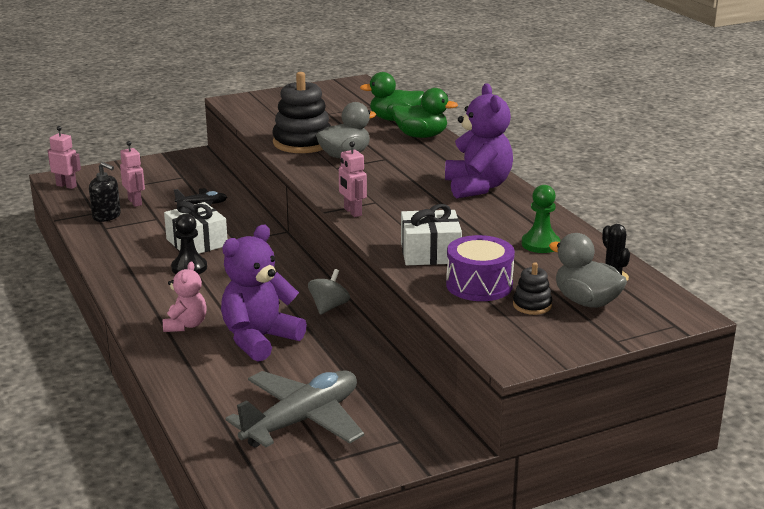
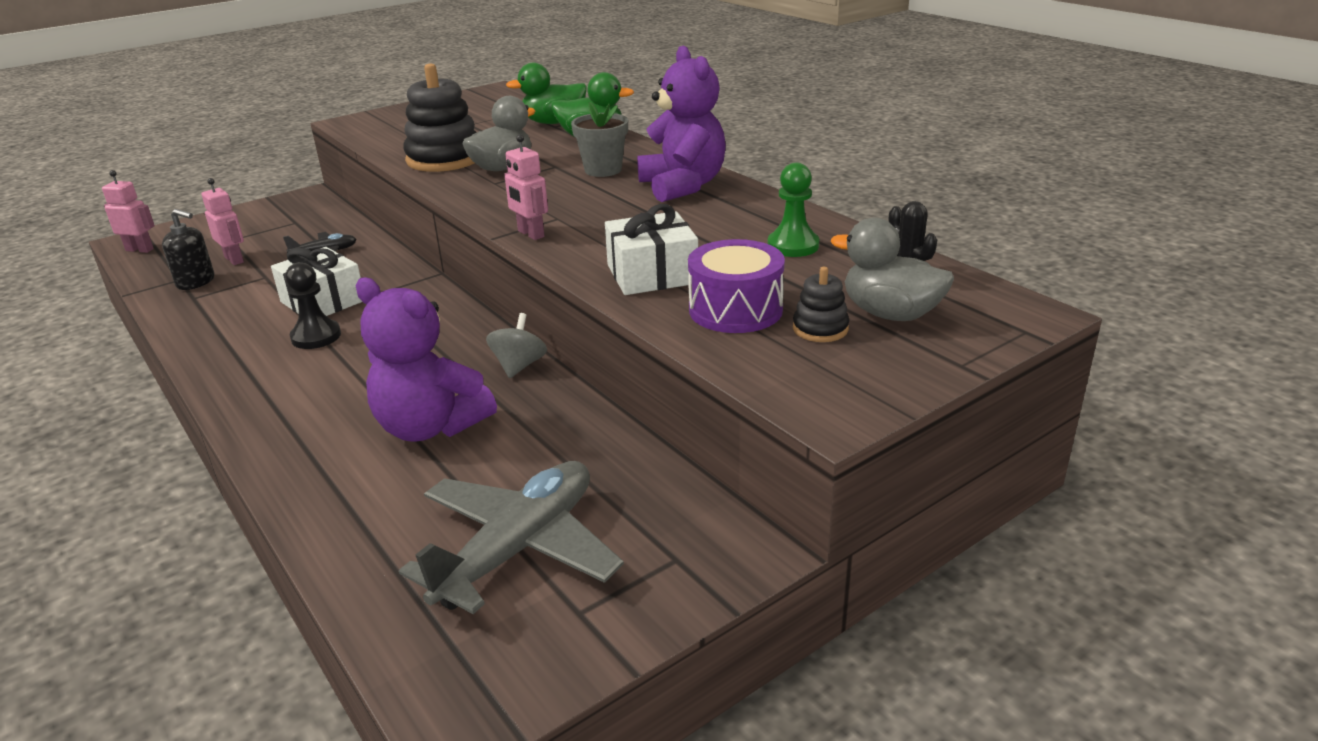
camera: 10 degrees left, 5 degrees up
(185, 325) = (319, 420): pink teddy bear -> none
(259, 339) = (430, 427): purple teddy bear -> purple teddy bear turned 90 degrees counterclockwise
(421, 166) = (603, 170): none -> grey flower pot

